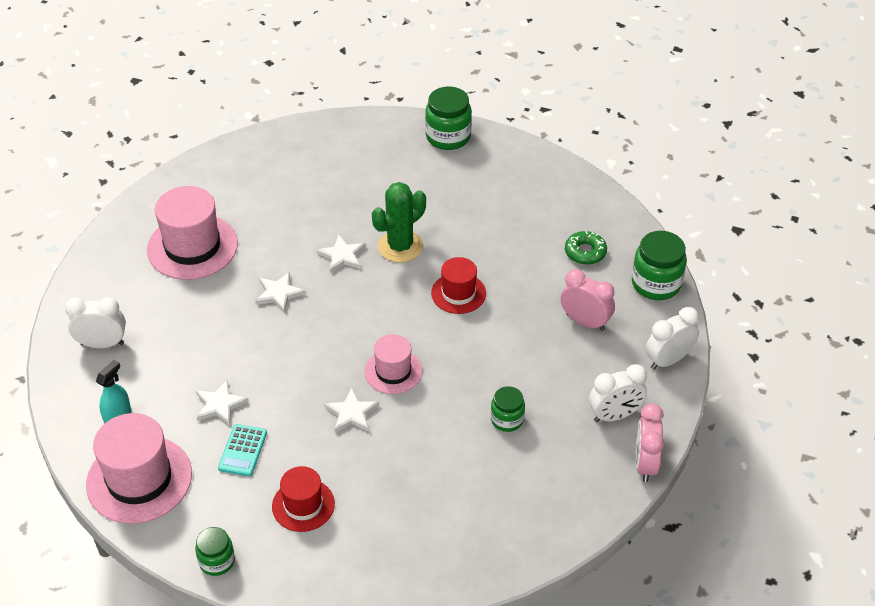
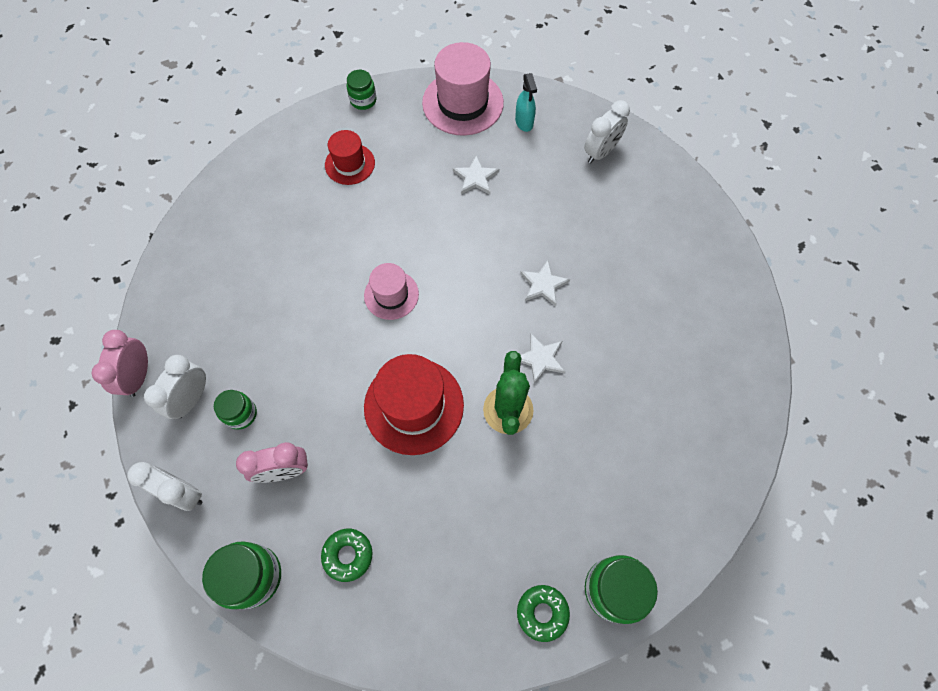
camera: 135 degrees right, 20 degrees up
(192, 247) = (652, 266): pink hat -> none
(243, 450) = (425, 164): turquoise calculator -> none
(351, 413) = (385, 241): white star -> none
(458, 293) = (414, 406): red hat -> red hat, size x1.70
(499, 155) = (542, 612): none -> green donut
(507, 419) = (272, 326): green jar -> green jar (241, 414)
(645, 463) = (139, 376): pink clock -> pink clock turned 135 degrees counterclockwise
(668, 360) = (183, 492): white clock -> white clock turned 75 degrees counterclockwise

